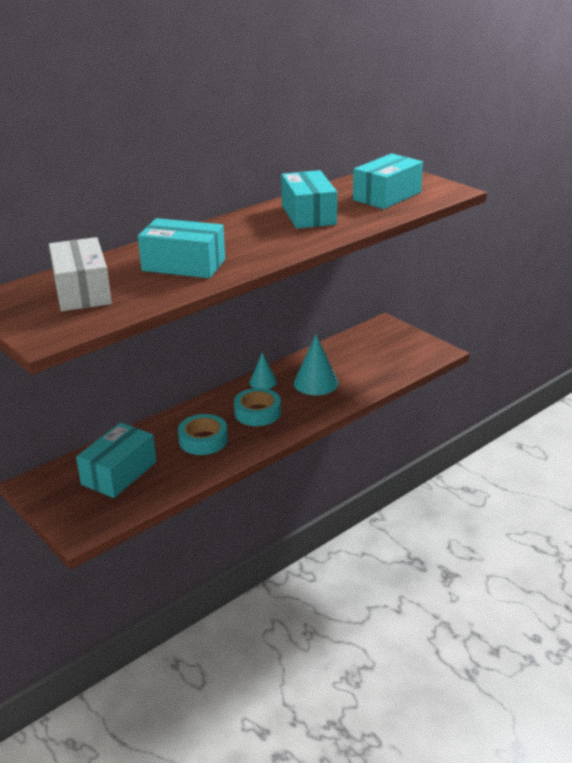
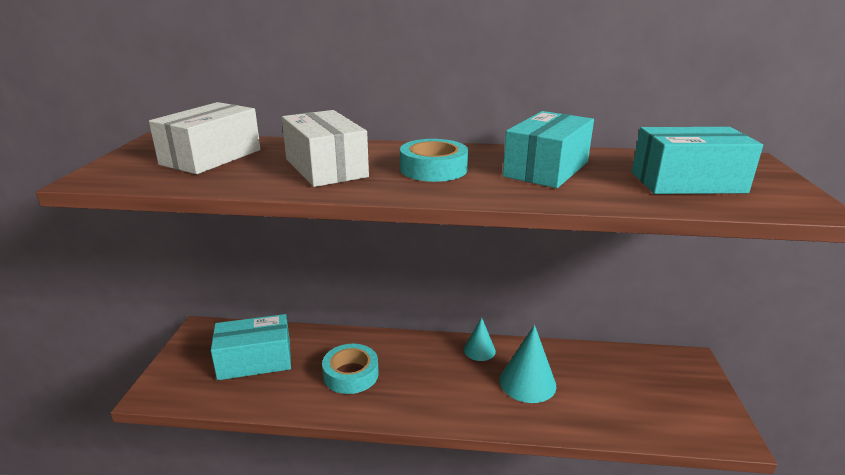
camera: 45 degrees right, 5 degrees down
(184, 265) = (326, 168): turquoise box -> white box
(257, 412) = (431, 378): turquoise tape -> turquoise tape (433, 169)

